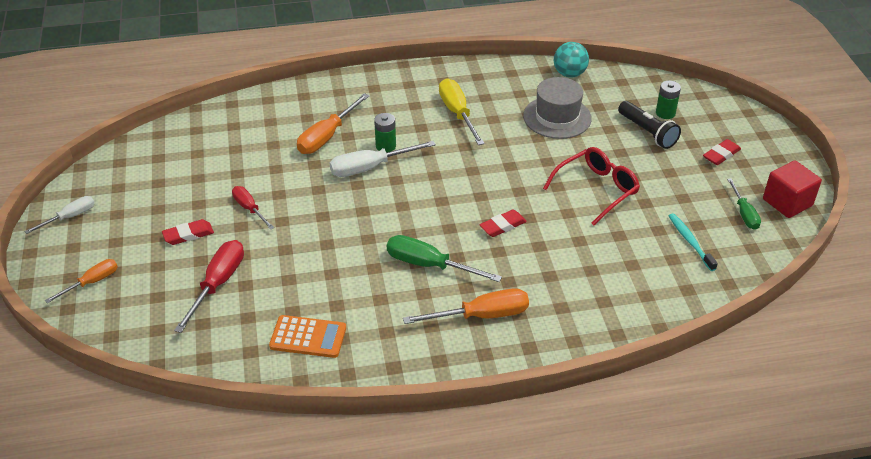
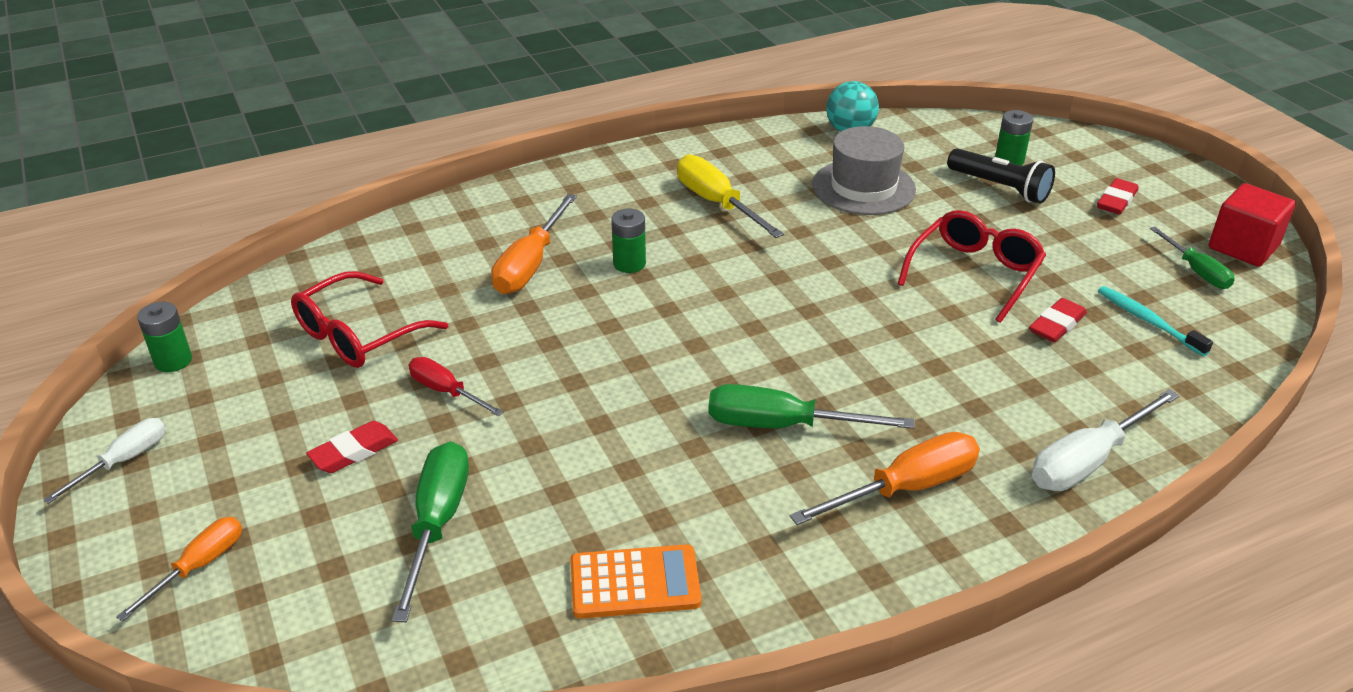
camera: 15 degrees left, 5 degrees down
(110, 163) = (173, 361): none -> green battery
(213, 165) = (358, 335): none -> red glasses
(218, 284) = (437, 524): red screwdriver -> green screwdriver
(370, 168) = (619, 298): white screwdriver -> white screwdriver (1088, 461)
(503, 226) = (866, 347): red eraser -> red eraser (1057, 325)

